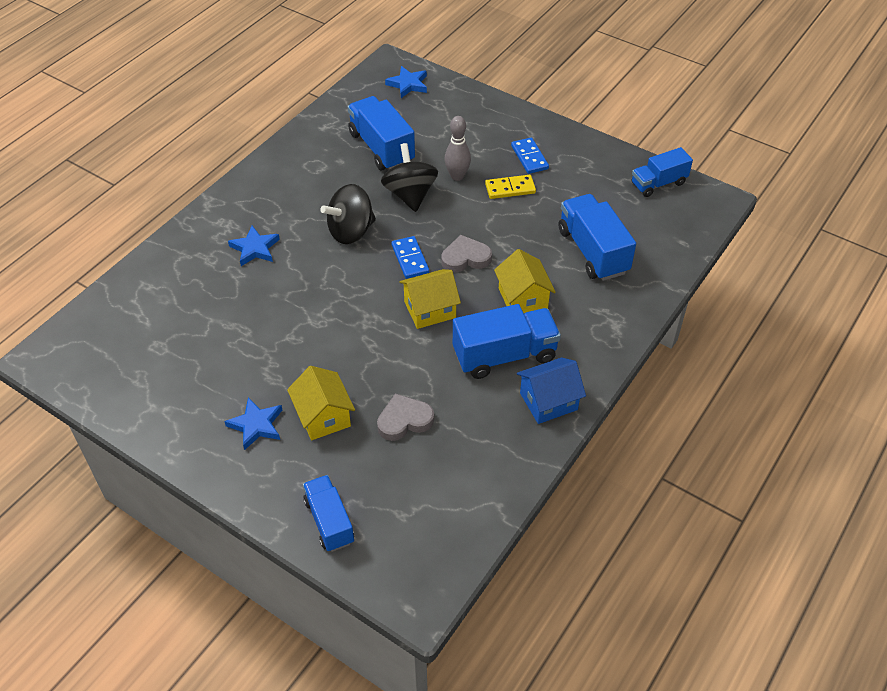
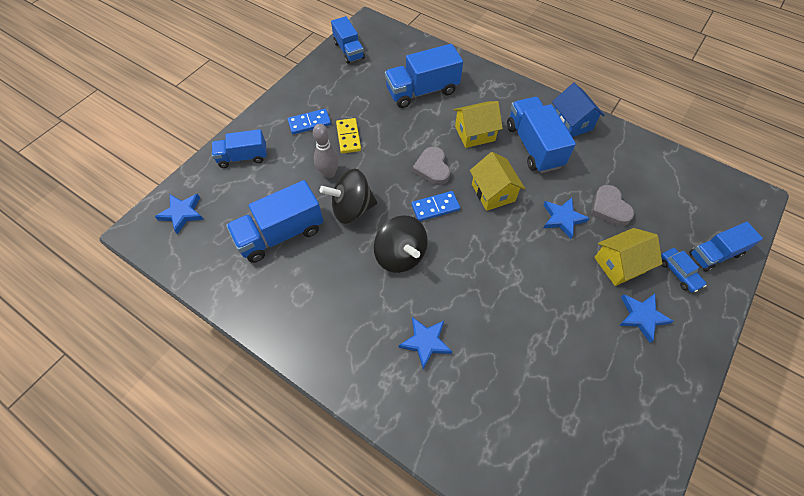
camera: 90 degrees left, 10 degrees up
(307, 474) = (679, 273): none -> blue car
(390, 371) = (562, 218): none -> blue star
(477, 114) = (243, 157): none -> blue truck

